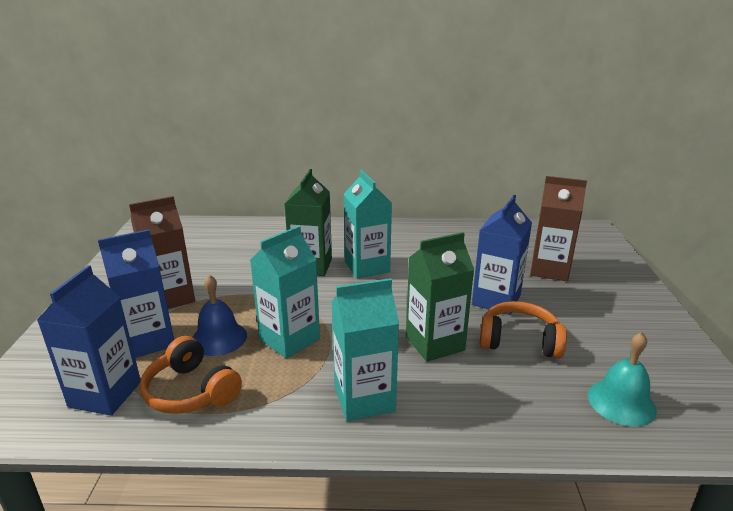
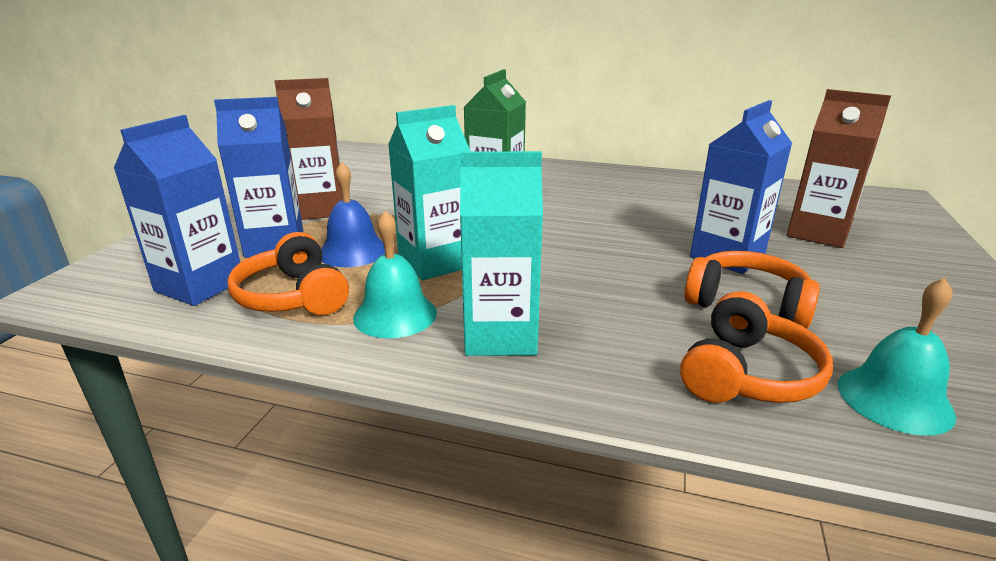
camera: 15 degrees right, 0 degrees up
(279, 394) = (395, 314): none -> turquoise bell
(367, 267) = (564, 206): turquoise carton -> none
(434, 343) = (622, 290): green carton -> none
(534, 400) = (747, 374): none -> orange headphones

